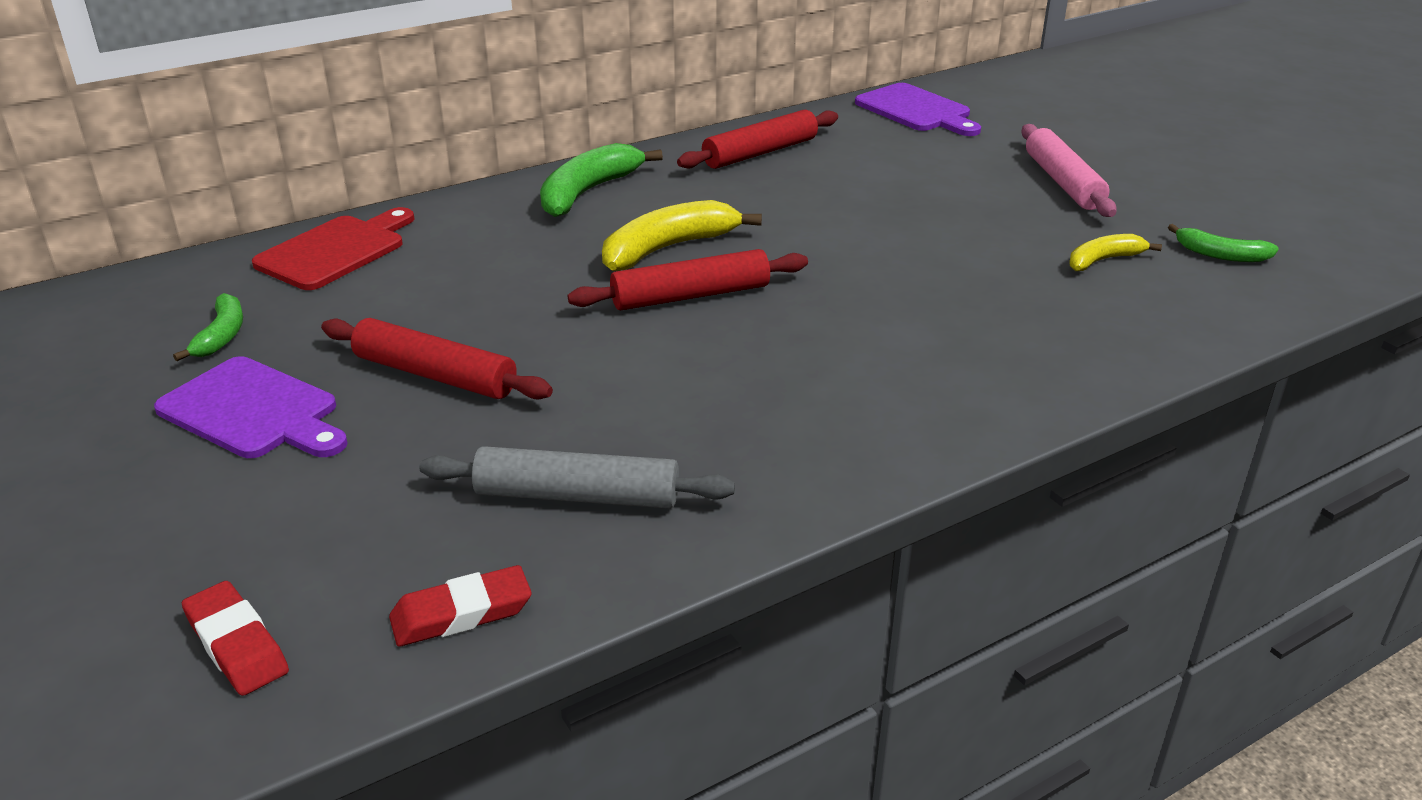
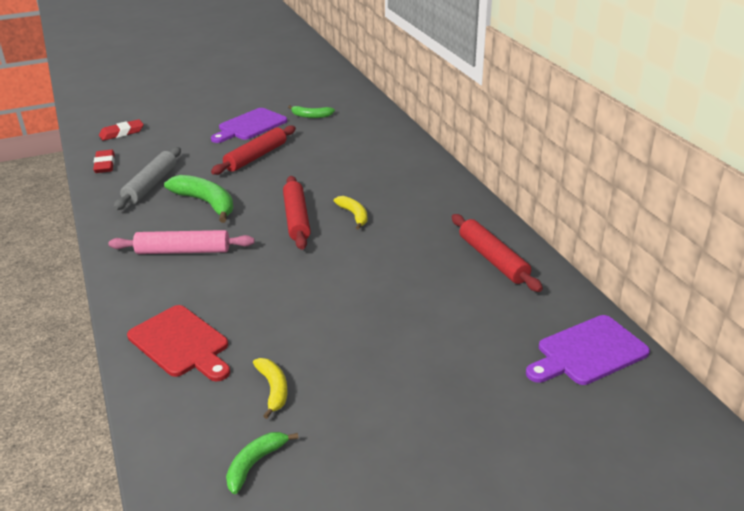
camera: 100 degrees right, 0 degrees up
(336, 251) = (380, 132): red cutting board -> red cutting board (181, 343)
(588, 192) = (436, 194): green banana -> green banana (206, 203)
(668, 248) = (354, 215): yellow banana -> yellow banana, size x0.58
(1062, 182) = (416, 406): pink rolling pin -> pink rolling pin (183, 251)

